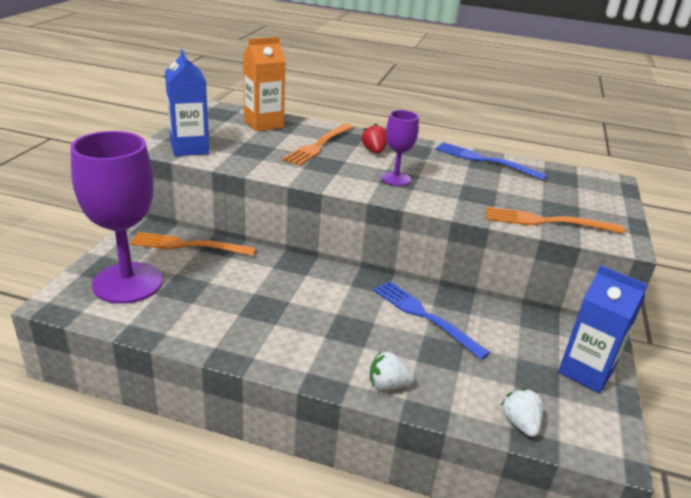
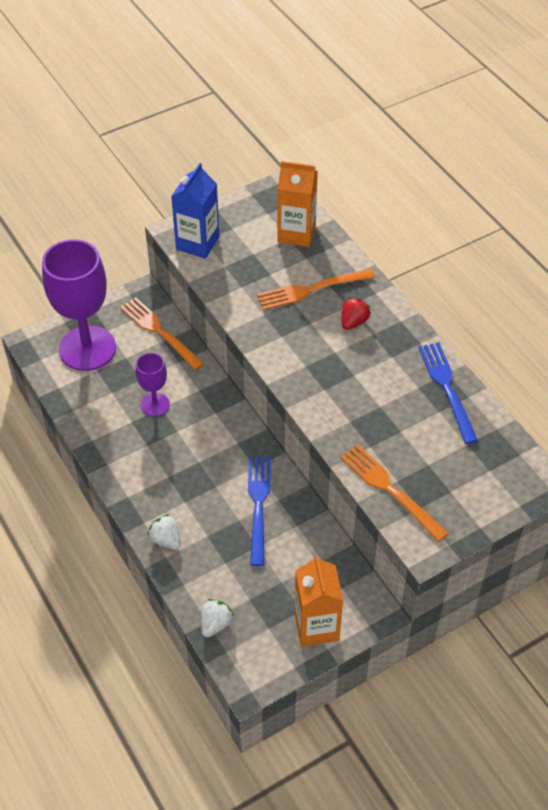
camera: 45 degrees right, 20 degrees up
(395, 179) = (326, 369): purple goblet -> purple goblet (155, 404)
(585, 371) = (316, 626): blue carton -> orange carton

